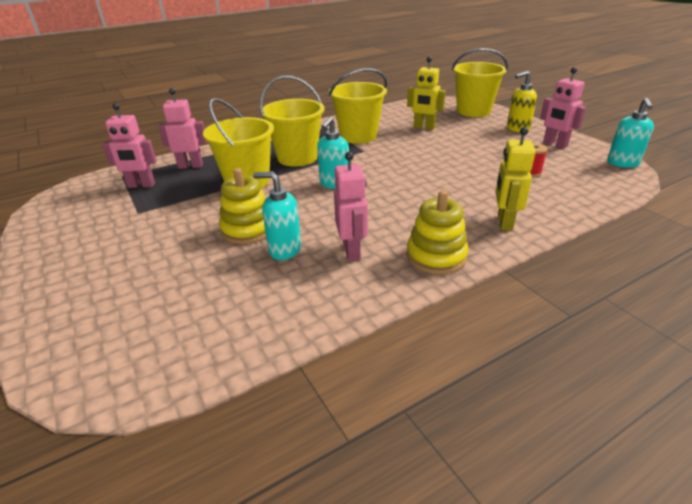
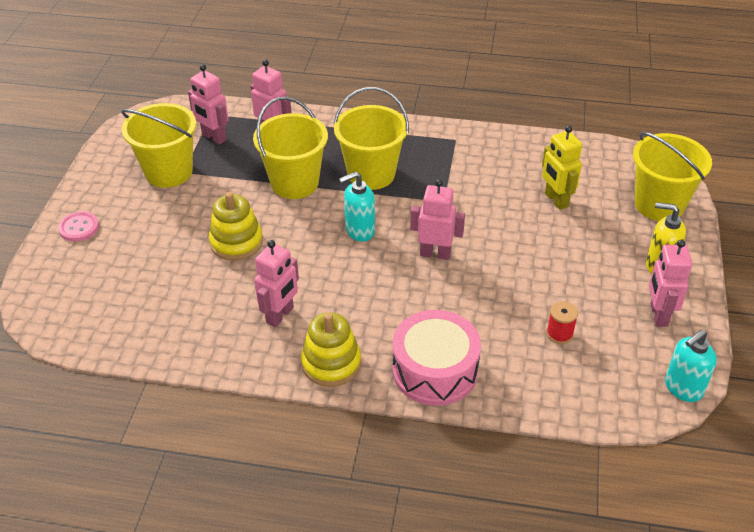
camera: 40 degrees right, 10 degrees up
(64, 292) = (79, 228): none -> pink button
(284, 250) = (237, 281): turquoise soap dispenser -> none
(358, 136) = (468, 174): yellow bucket -> yellow bucket (169, 172)
(401, 173) = (435, 254): none -> pink robot
(504, 222) = (435, 370): yellow robot -> pink drum

